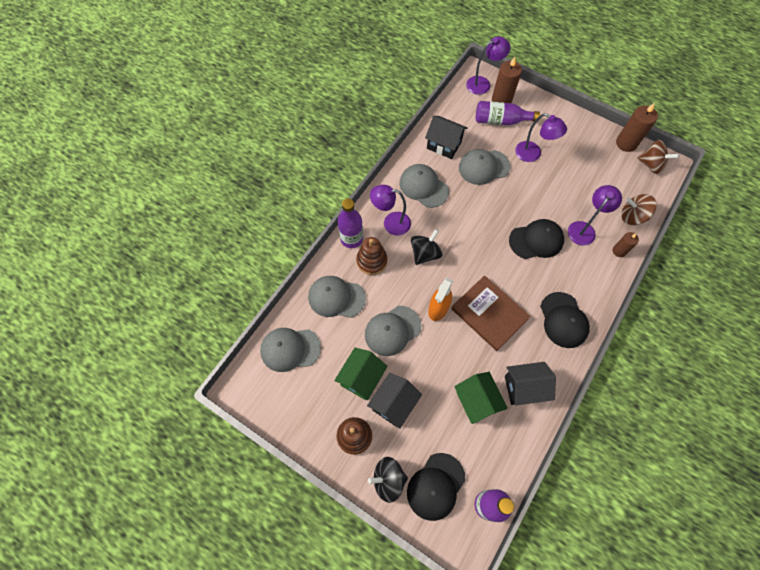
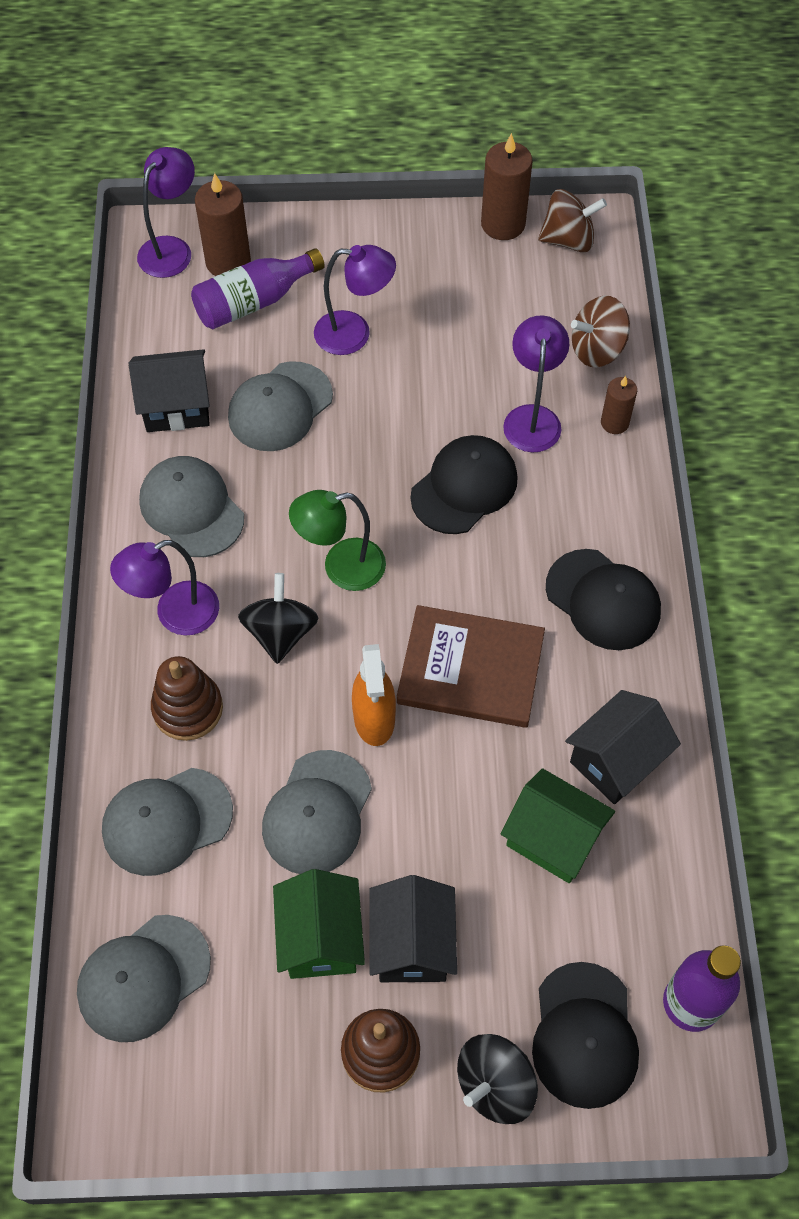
camera: 35 degrees left, 5 degrees down
(351, 239) = (118, 691): purple bottle -> none
(423, 187) = (191, 509): grey cap -> grey cap turned 45 degrees clockwise
(465, 243) = (341, 567): none -> green lamp

